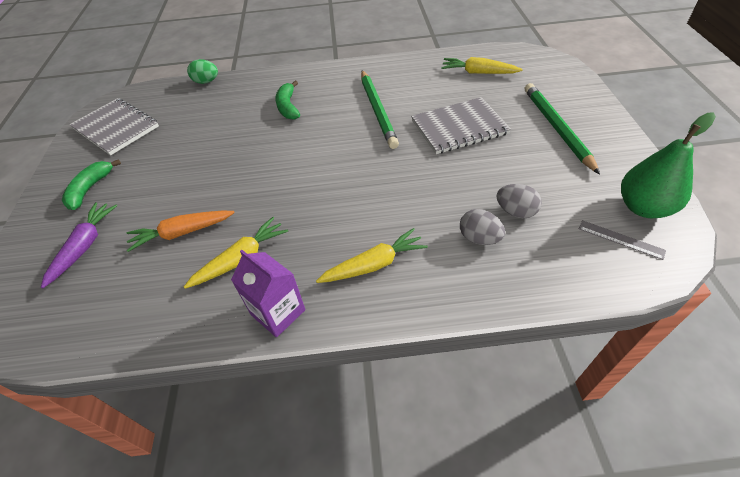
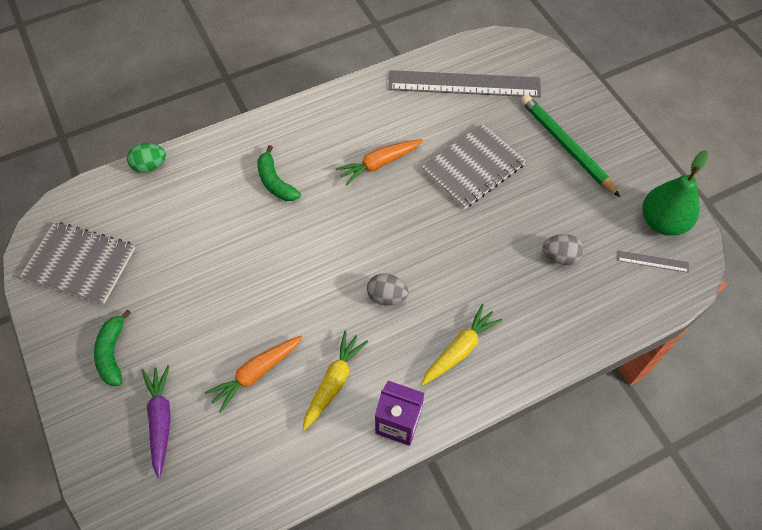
camera: 25 degrees left, 10 degrees up
(377, 110) = (379, 164): green pencil -> orange carrot
(478, 73) = (464, 84): yellow carrot -> grey ruler
(479, 238) = (539, 294): grey egg -> grey egg (387, 296)

